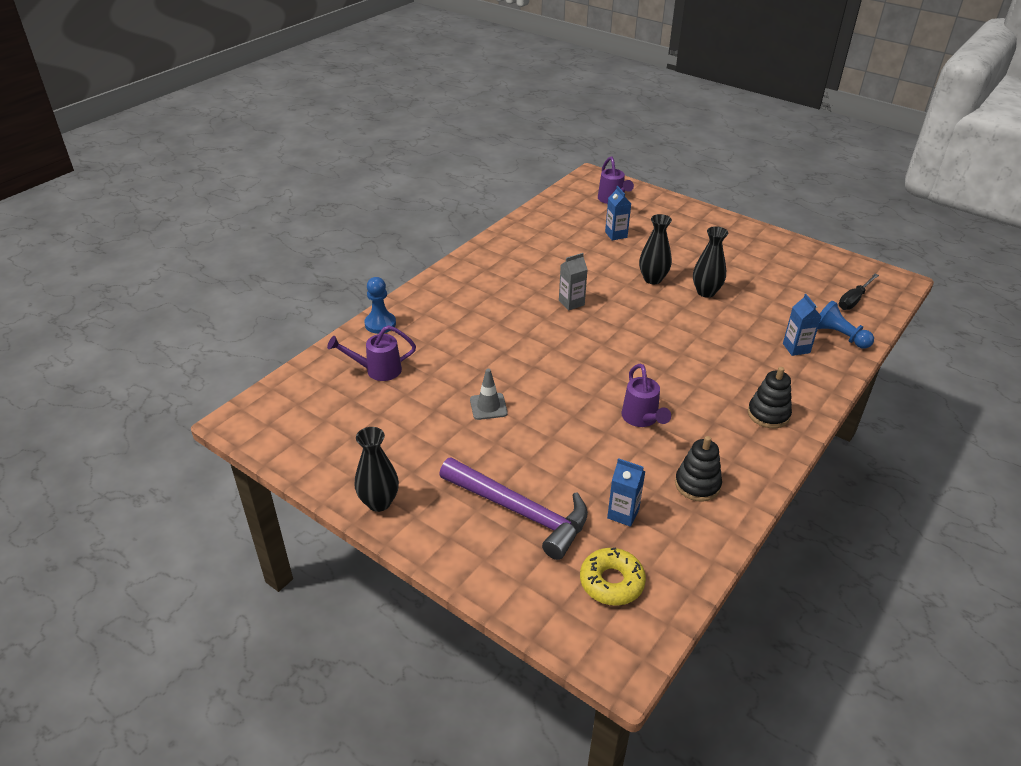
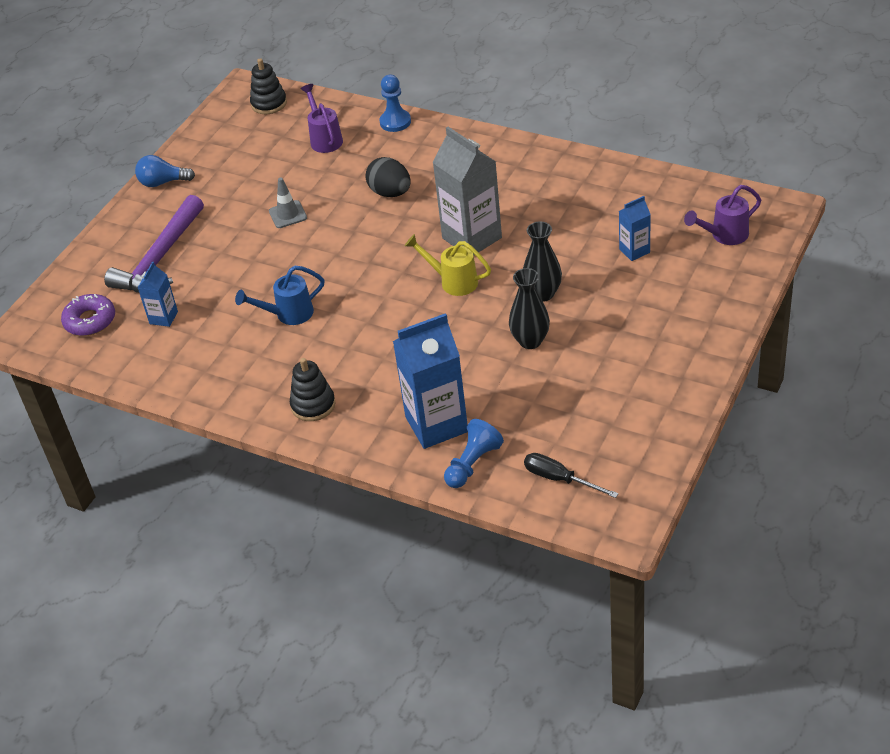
camera: 85 degrees right, 5 degrees up
(379, 502) = (163, 182): black vase -> blue light bulb
(487, 338) = (390, 193): none -> black egg
(571, 303) = (472, 238): grey carton -> grey carton, size x1.98
(611, 582) = (90, 321): yellow donut -> purple donut
(624, 319) = (453, 281): none -> yellow watering can
(642, 419) = (288, 314): purple watering can -> blue watering can
(697, 484) = (204, 360): black stacking toy -> black stacking toy (269, 103)
(796, 348) = (436, 424): blue carton -> blue carton, size x1.98

